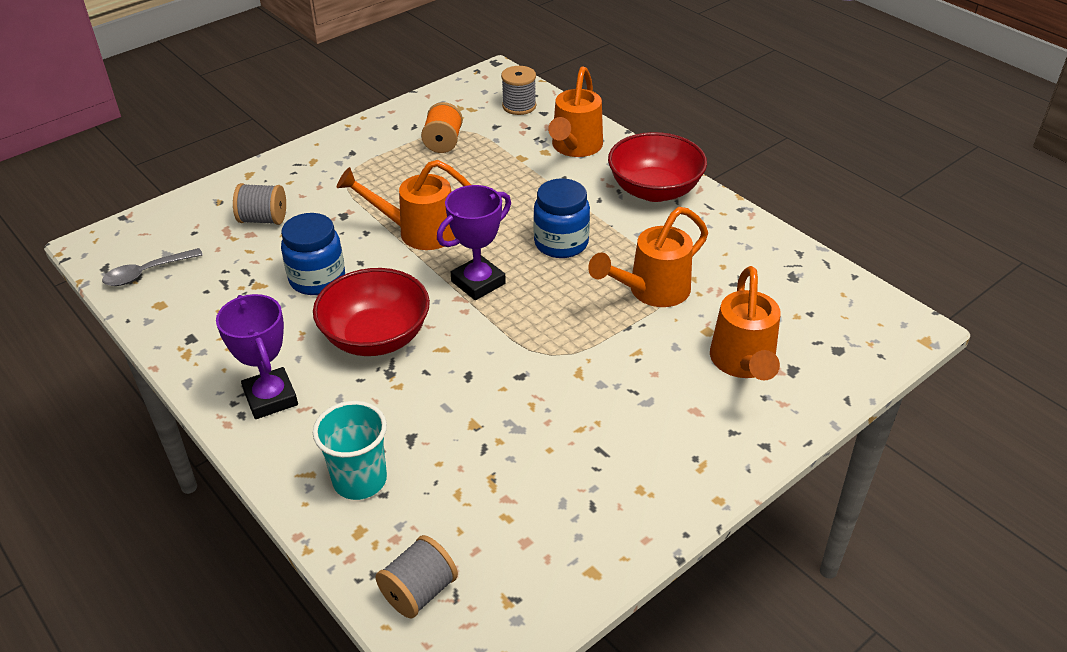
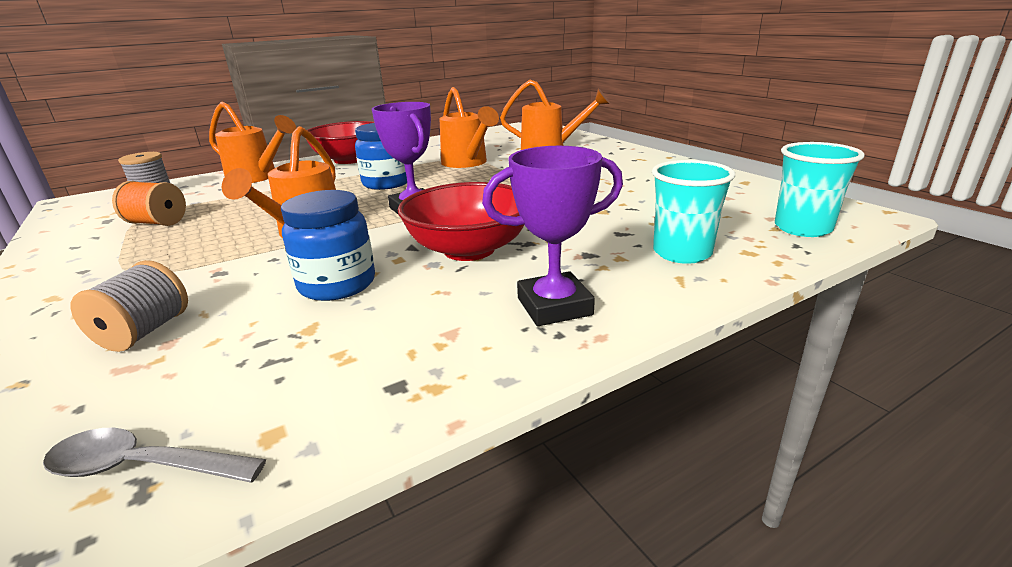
camera: 80 degrees left, 15 degrees down
(146, 273) = (142, 467): grey spoon -> grey spoon turned 120 degrees clockwise
(419, 592) = (802, 228): grey spool -> turquoise cup

